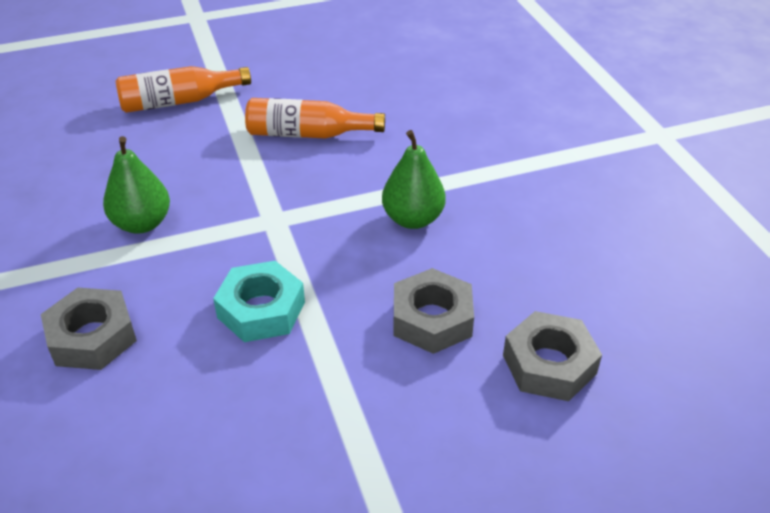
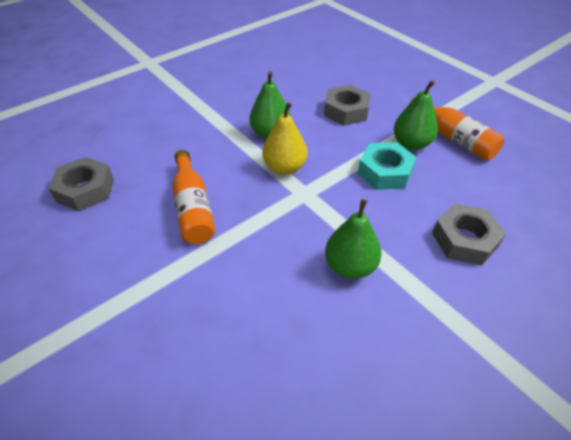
camera: 110 degrees left, 5 degrees up
(179, 101) = (162, 326): orange bottle -> orange bottle (454, 138)
(302, 369) = (411, 144): none -> green pear
(331, 215) = (285, 167): none -> yellow pear
(549, 364) = (349, 76): grey nut -> grey nut (85, 190)

